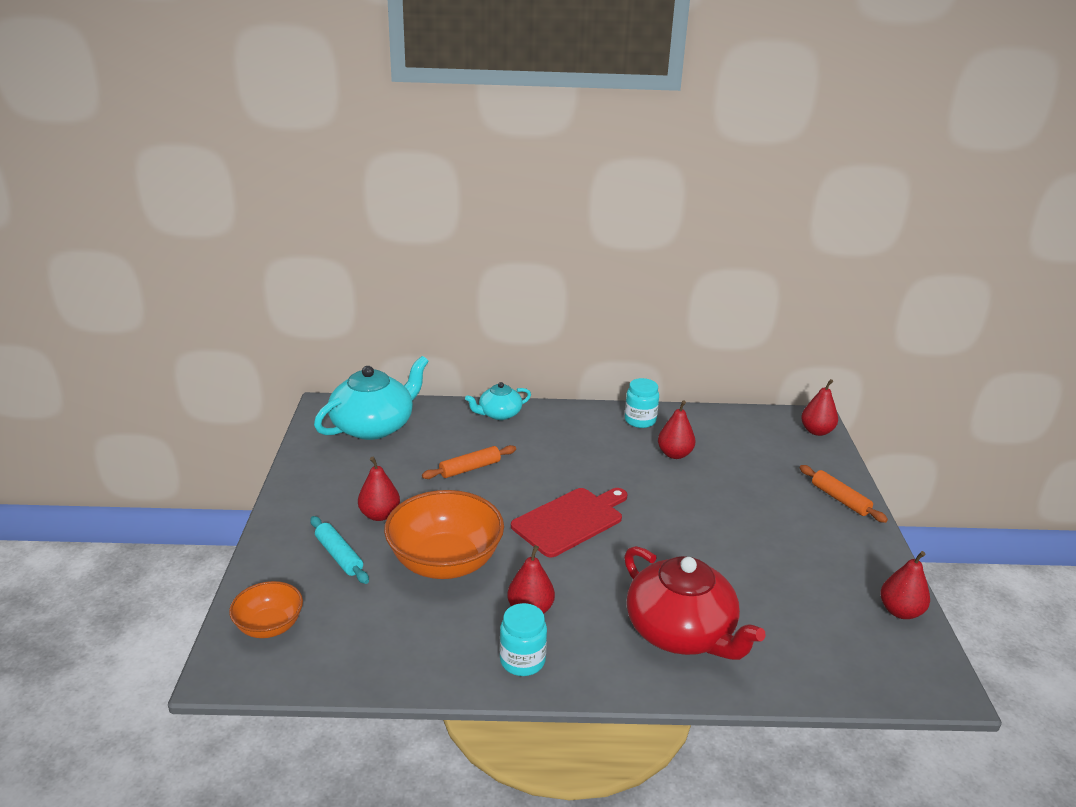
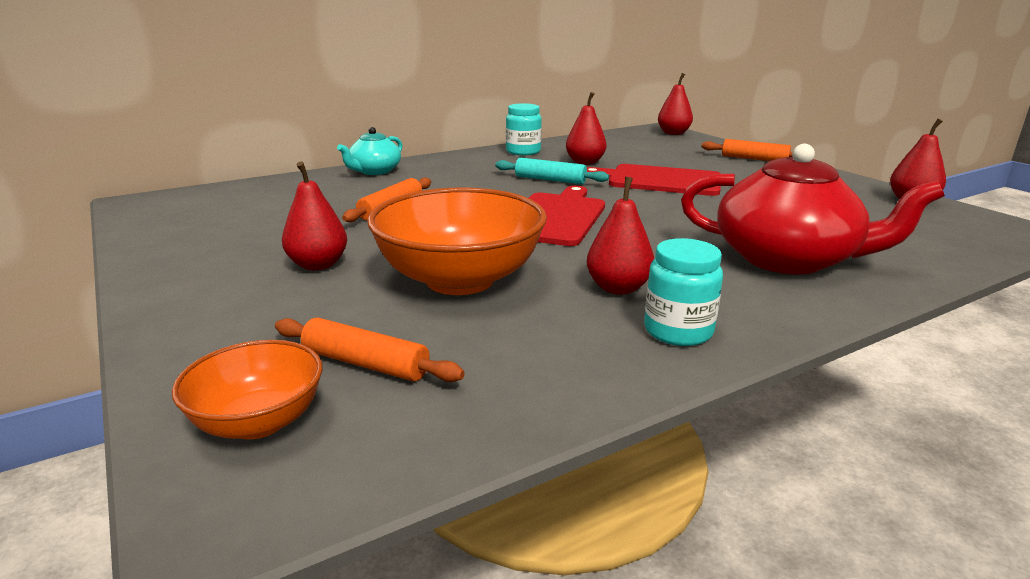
camera: 30 degrees left, 5 degrees down
(339, 556) = (299, 313): turquoise rolling pin -> turquoise rolling pin (550, 180)
(341, 609) = (366, 363): none -> orange rolling pin
(374, 426) = (226, 204): turquoise teapot -> none
(707, 502) = (659, 180): none -> red cutting board

